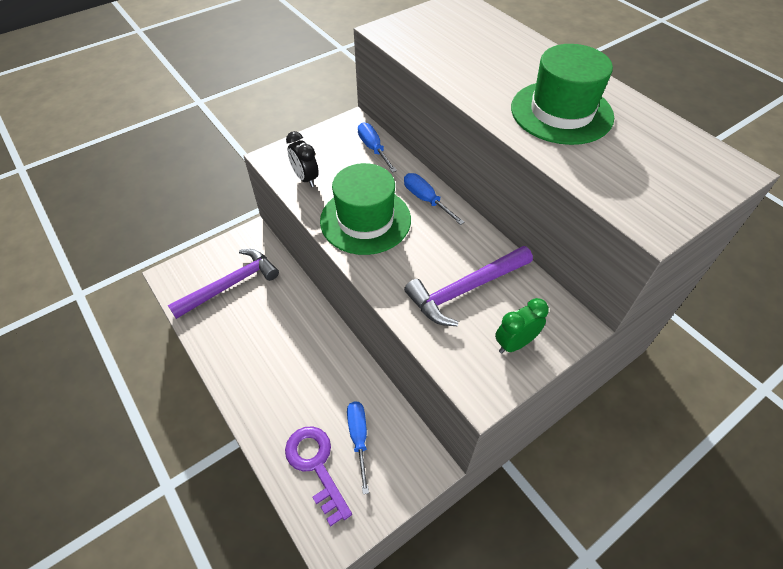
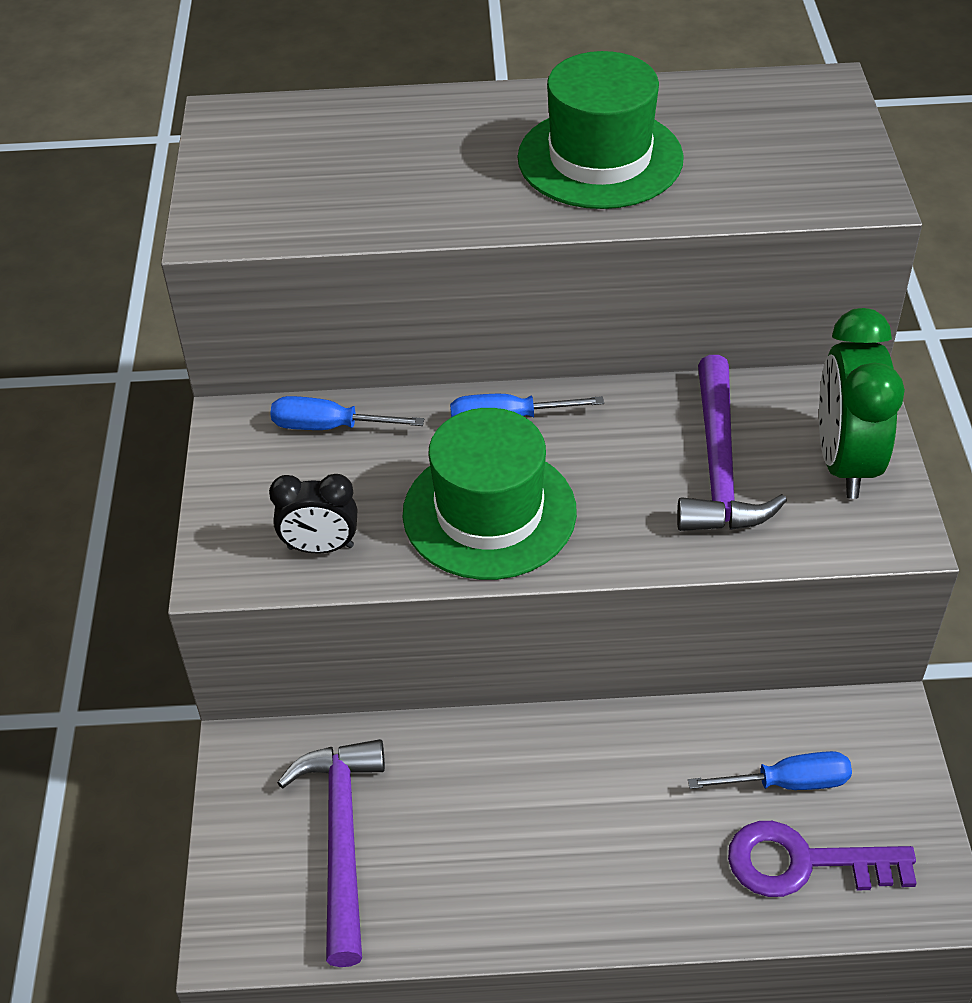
camera: 55 degrees left, 5 degrees down
(358, 437) = (789, 782): blue screwdriver -> blue screwdriver turned 150 degrees clockwise
(514, 343) = (844, 462): green clock -> green clock, size x1.68

